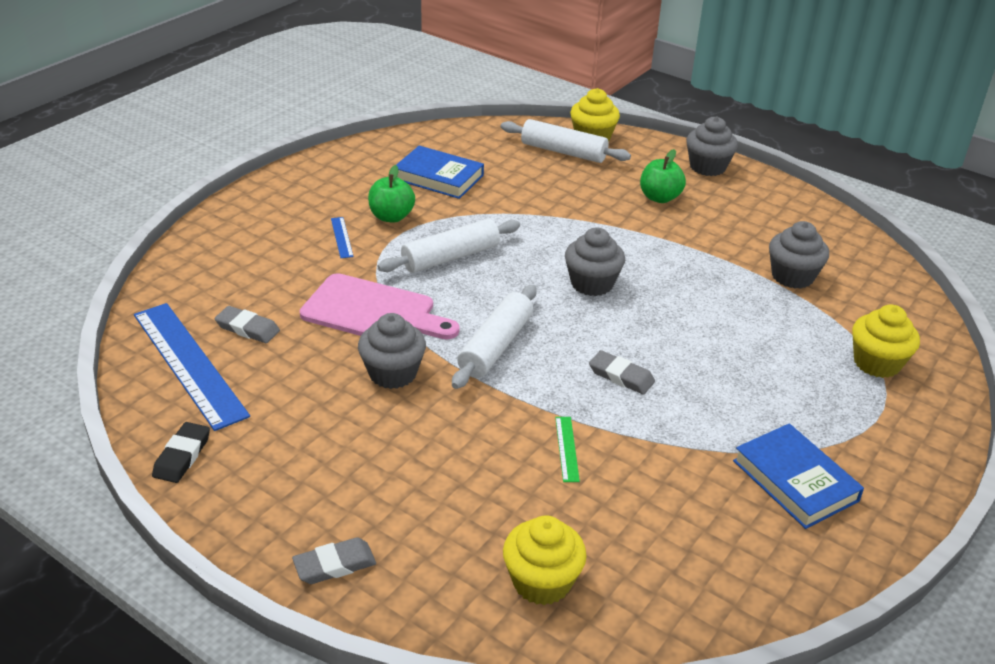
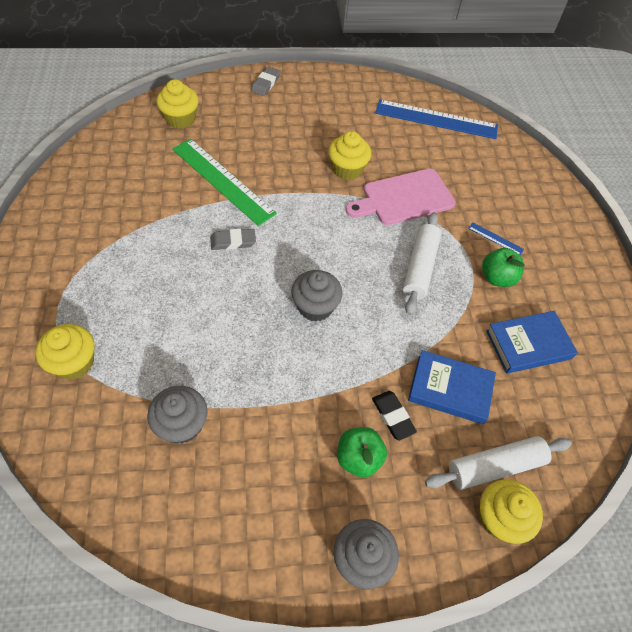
camera: 135 degrees right, 20 degrees up
(182, 456) = (375, 86): black eraser -> black eraser (393, 416)
(247, 328) = (443, 150): grey eraser -> none
(393, 373) = (347, 169): grey cupcake -> yellow cupcake
(495, 346) = (318, 218): white rolling pin -> none
(566, 448) = (223, 180): green ruler -> green ruler, size x2.45
(795, 480) = (91, 231): blue book -> blue book (450, 389)

